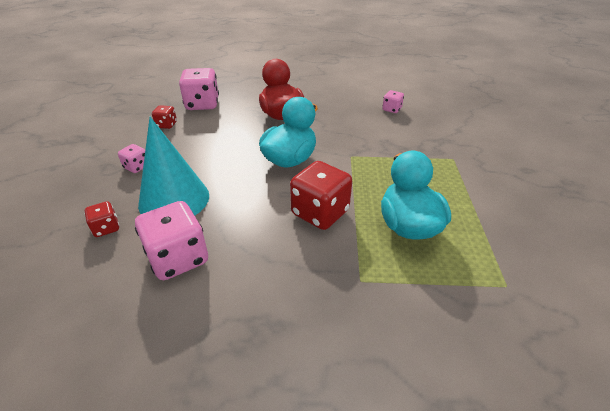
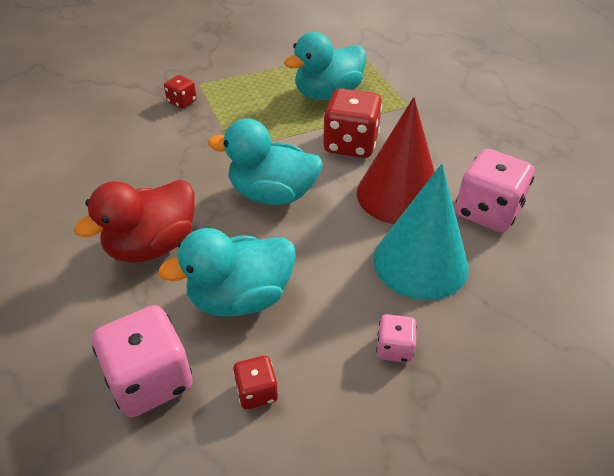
camera: 115 degrees left, 5 degrees up
(106, 228) = (511, 295): red dice -> red dice (182, 102)
(220, 131) = (240, 297): none -> turquoise duck
(241, 215) = (398, 195): none -> red cone
(391, 109) = (92, 140): pink dice -> none

